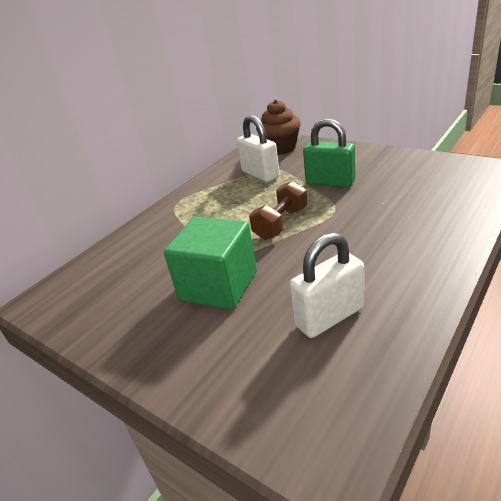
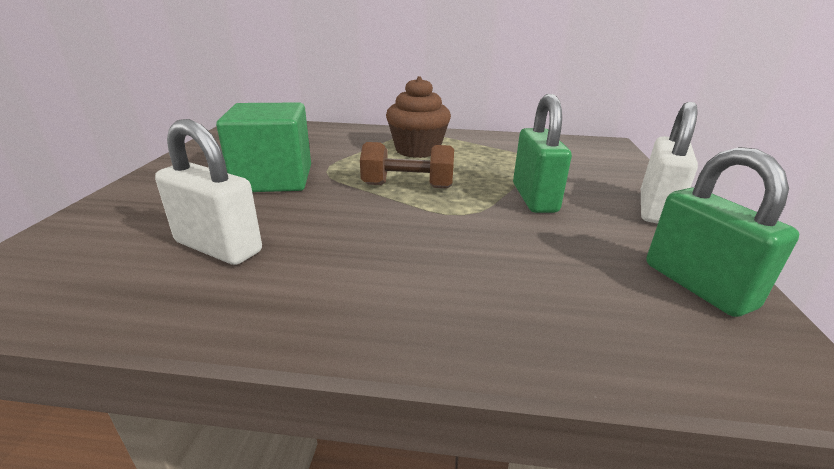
camera: 55 degrees right, 5 degrees down
(260, 174) = (511, 156): white padlock -> white padlock (656, 209)
(280, 148) = (591, 154): brown cupcake -> brown cupcake (417, 150)
(438, 167) = (697, 285): none -> green padlock

